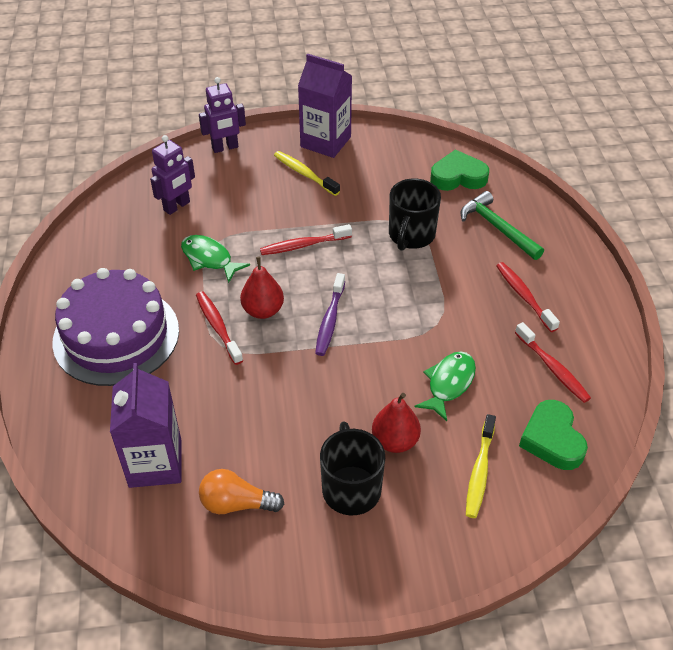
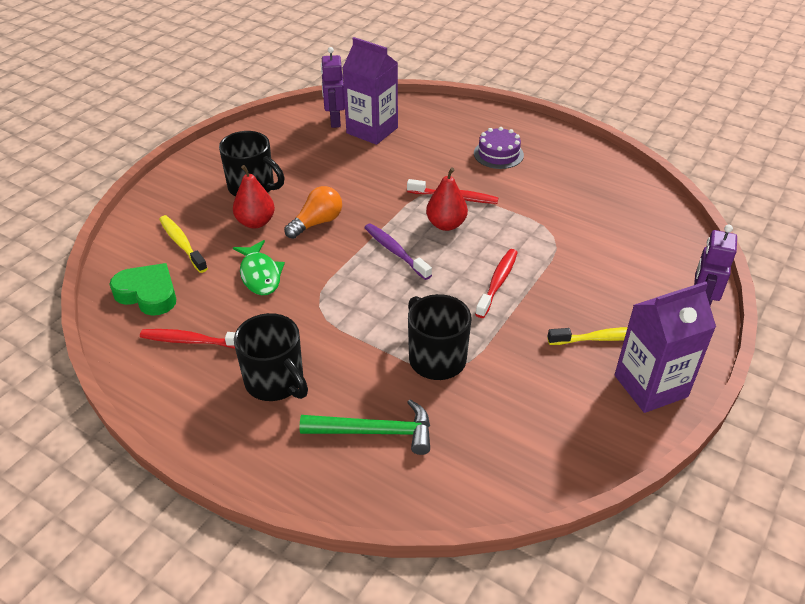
camera: 130 degrees right, 5 degrees down
(116, 336) = (498, 154): purple cake -> purple cake, size x0.48
(177, 206) = (626, 237): purple robot -> purple robot (334, 121)
(209, 259) = (536, 225): green fish -> none
(236, 504) = (305, 145): orange light bulb -> orange light bulb (317, 223)
(458, 177) = (486, 460): green heart -> none
(524, 296) = (275, 382): red toothbrush -> black mug

